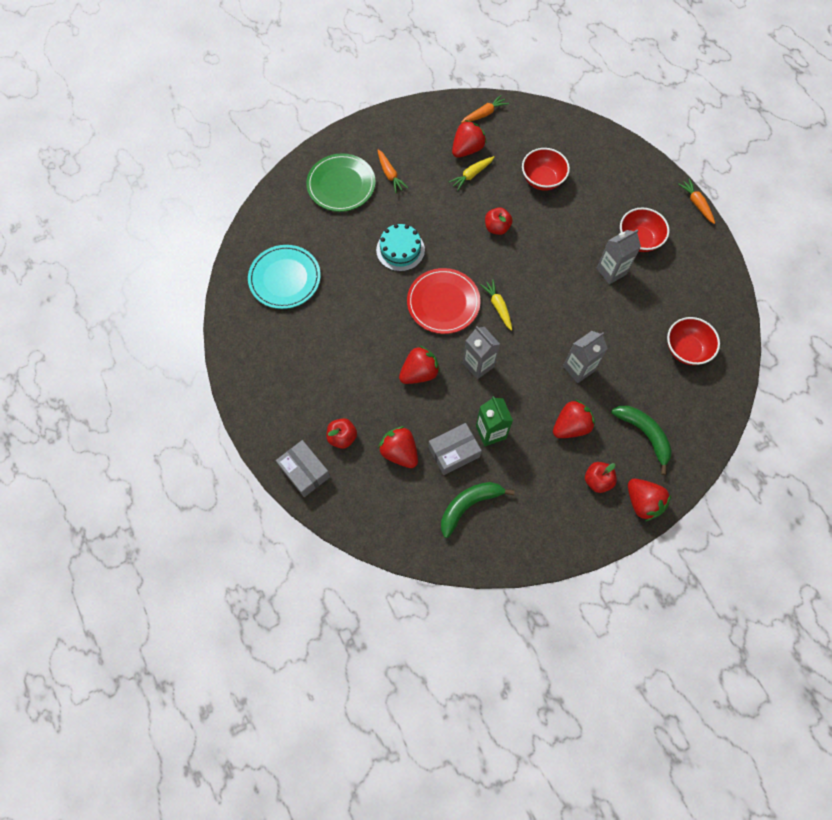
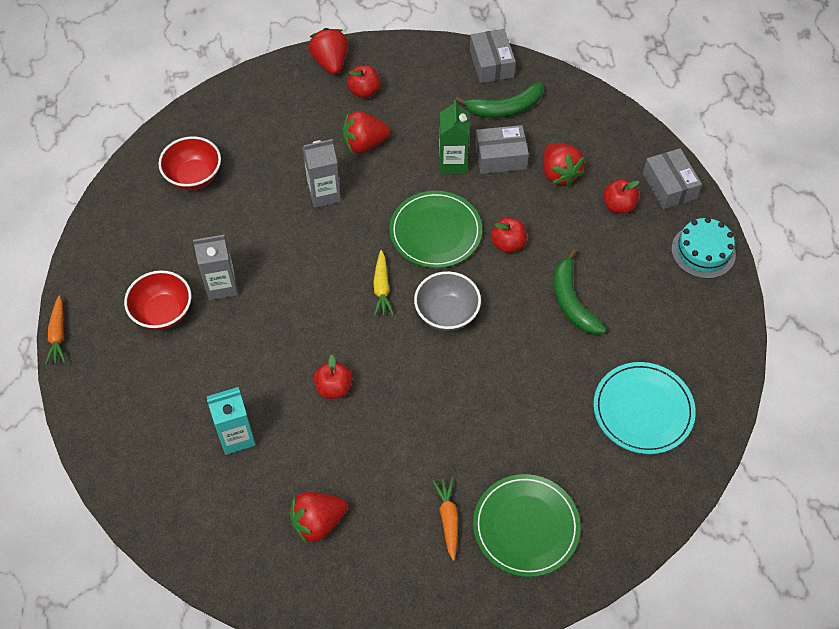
camera: 160 degrees left, 10 degrees down
(400, 250) = (475, 399): turquoise cake -> turquoise cake (703, 251)
(419, 373) = (508, 244): red strawberry -> red apple
(443, 302) = (447, 314): red plate -> grey bowl
(471, 175) = (331, 477): yellow carrot -> none
(478, 365) = (435, 232): grey carton -> green plate
(484, 114) = (262, 577): orange carrot -> none
(499, 553) = (491, 64): none -> grey box
(542, 180) = (236, 436): red bowl -> turquoise carton
(644, 434) = (292, 114): green banana -> green banana (572, 301)

